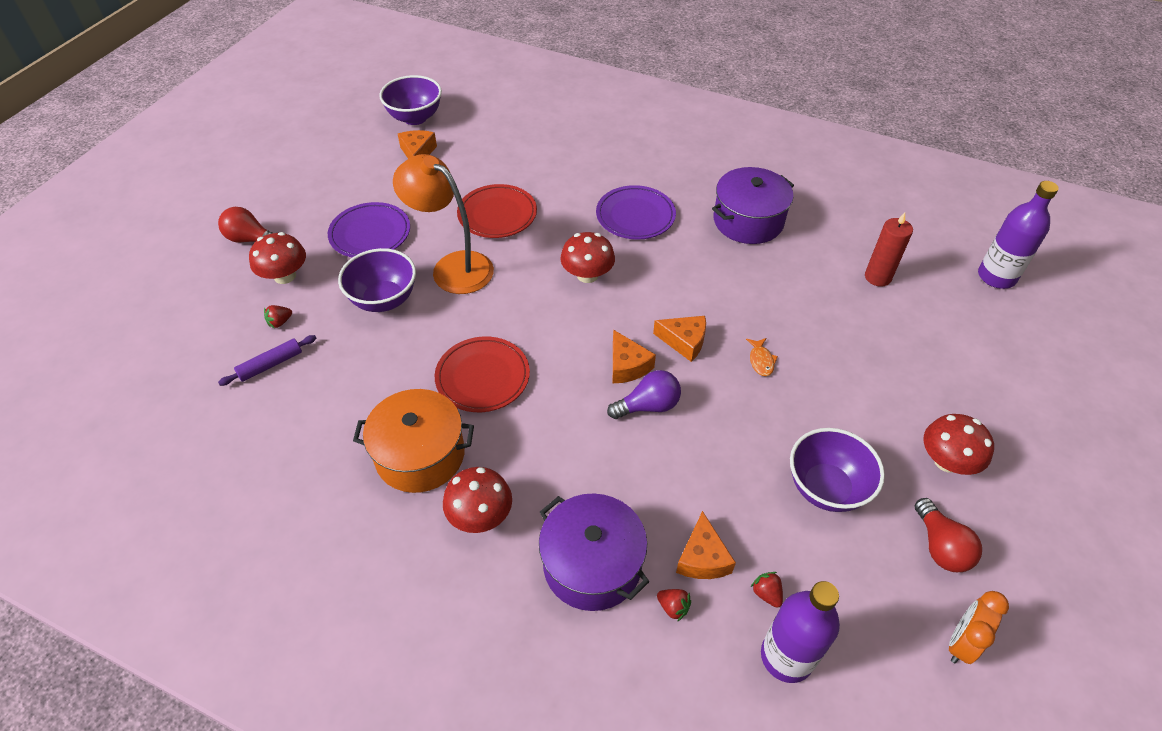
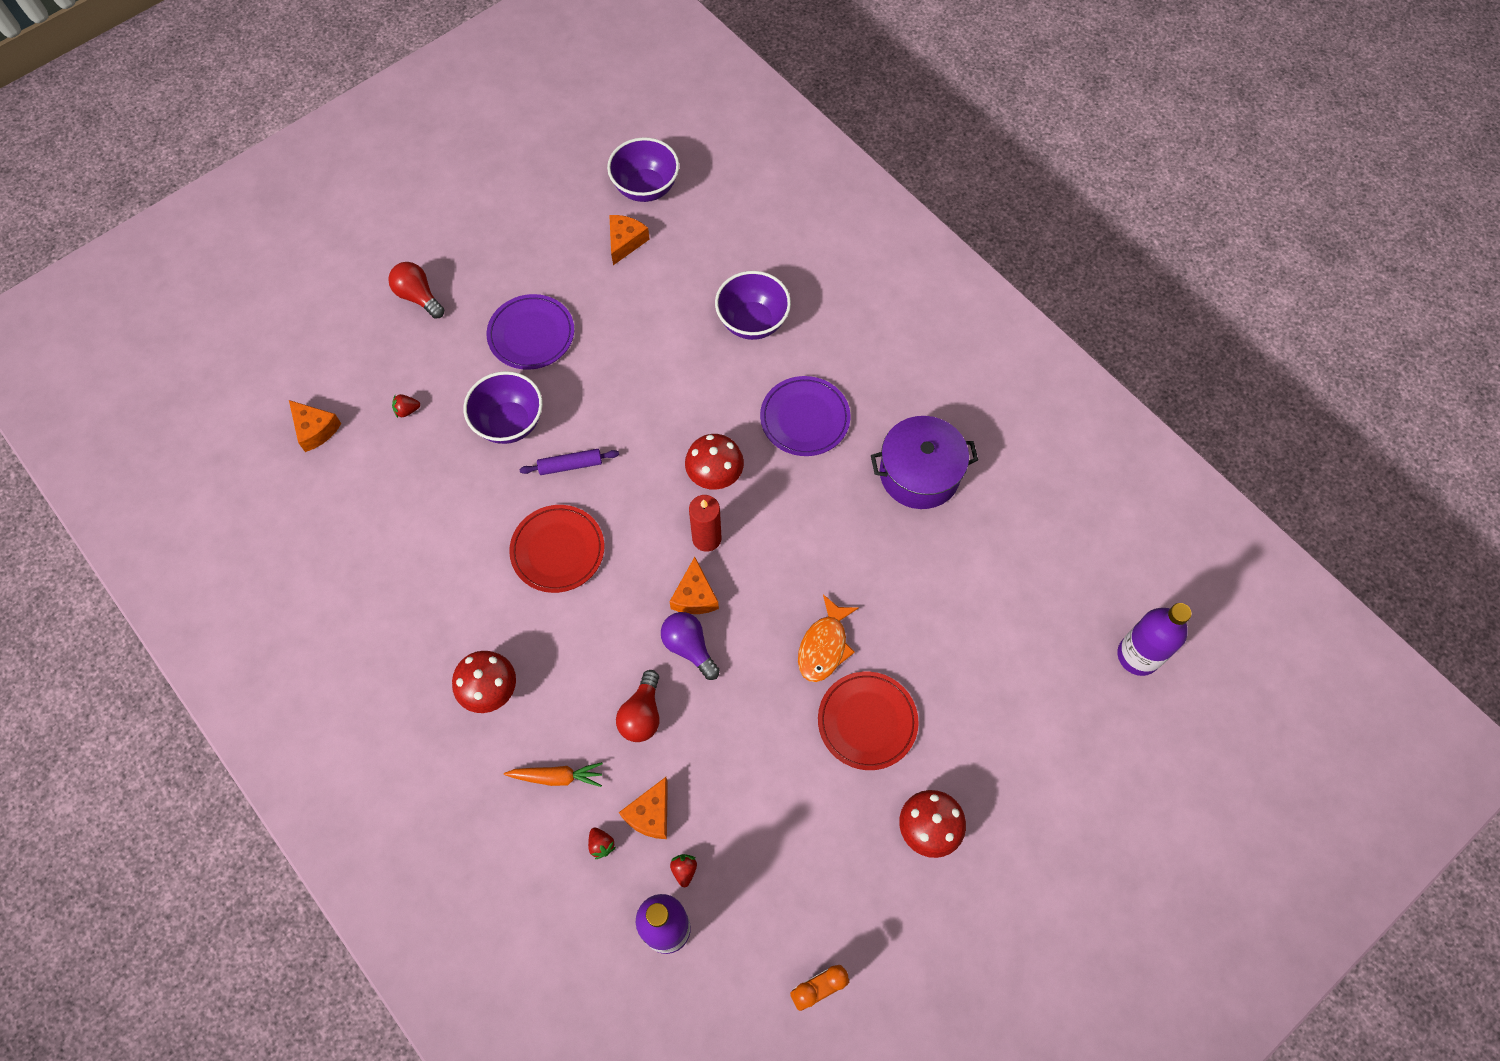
camera: 25 degrees right, 15 degrees up
(270, 365) = (381, 456): purple rolling pin -> purple rolling pin (570, 465)
(285, 276) = (432, 356): red mushroom -> none
(420, 455) = (467, 608): orange pot -> none
(452, 267) = (590, 409): orange lamp -> none
(497, 214) = (665, 359): red plate -> red plate (867, 722)
(592, 564) = (557, 777): purple pot -> orange carrot
(648, 406) = (689, 647): purple light bulb -> purple light bulb turned 135 degrees counterclockwise
(684, 341) = (764, 592): orange cheese -> orange cheese (315, 429)
(761, 361) = (824, 646): orange fish -> orange fish, size x1.76
(826, 488) = (798, 802): purple bowl -> purple bowl (752, 322)
(877, 277) = (1009, 601): red candle -> red candle (706, 538)
(940, 546) = (861, 902): red light bulb -> red light bulb (642, 714)

